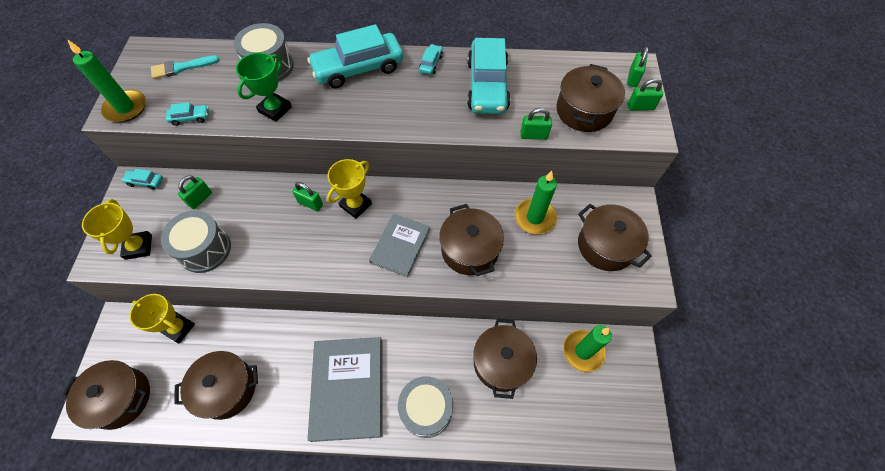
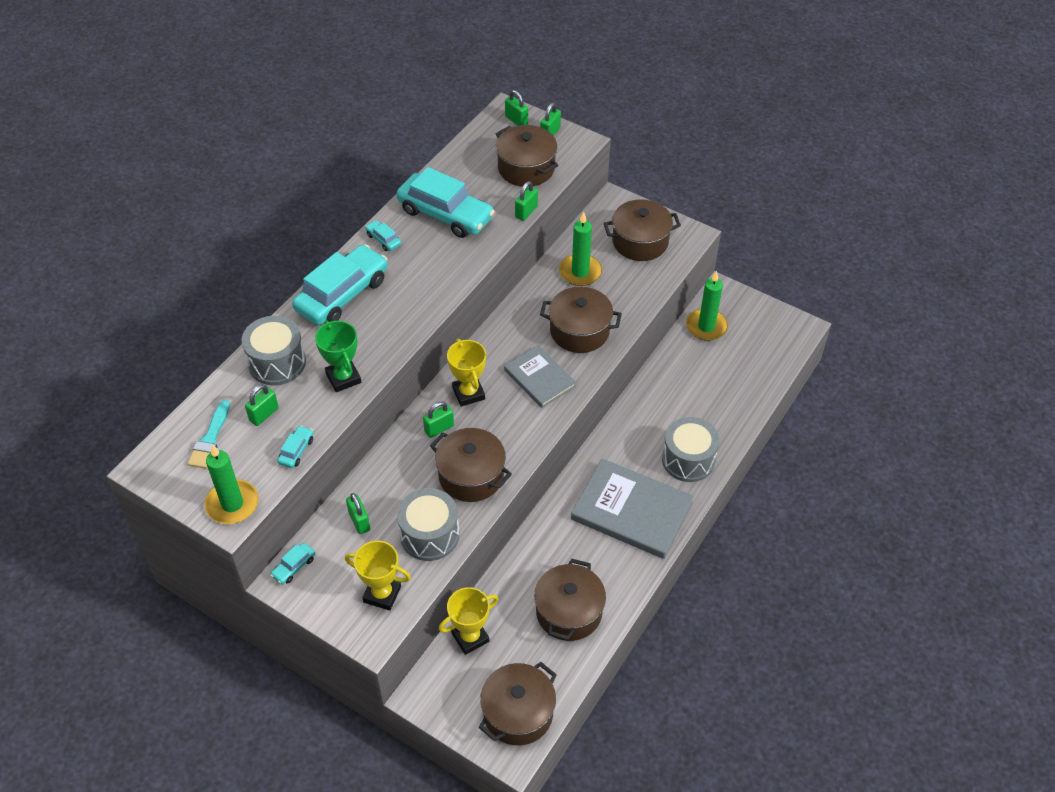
camera: 60 degrees left, 10 degrees down
(217, 84) = (264, 414): none -> green padlock
(358, 68) = (342, 294): turquoise car -> turquoise car turned 150 degrees counterclockwise
(501, 362) = (680, 387): brown pot -> brown pot (471, 476)

